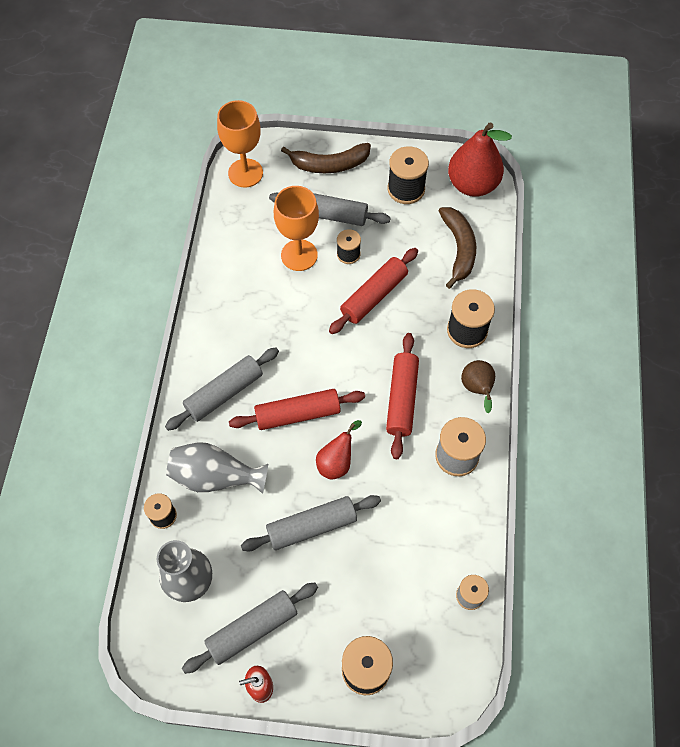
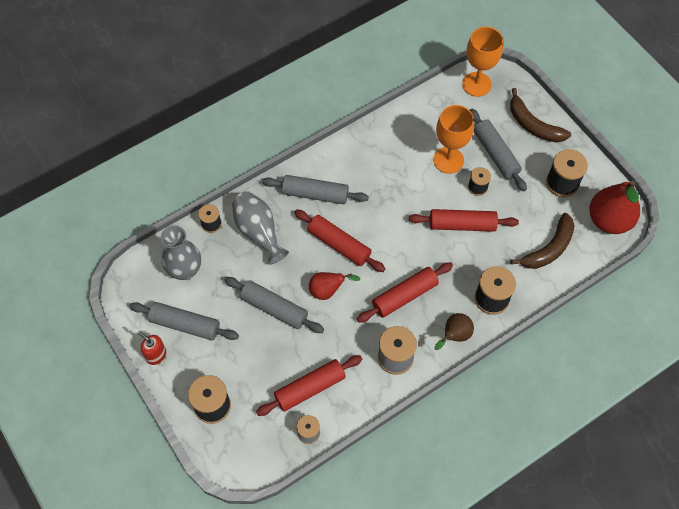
camera: 50 degrees right, 0 degrees up
(424, 558) = (310, 388): none -> red rolling pin

